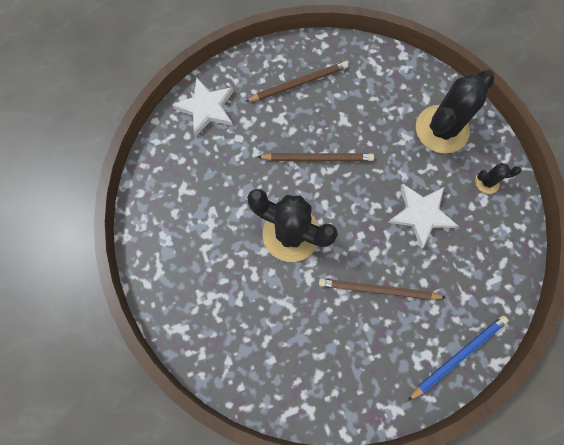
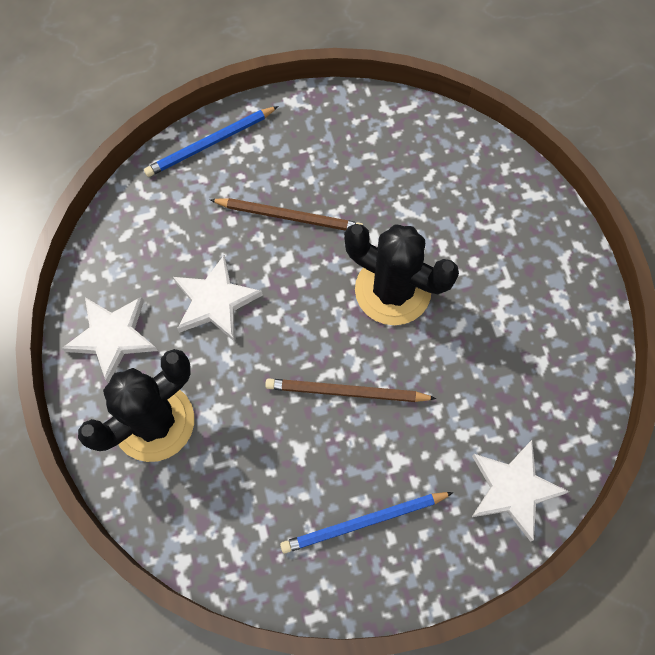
camera: 175 degrees left, 5 degrees down
(299, 83) = (363, 522): brown pencil -> blue pencil
(487, 182) = (112, 337): black cactus -> white star

